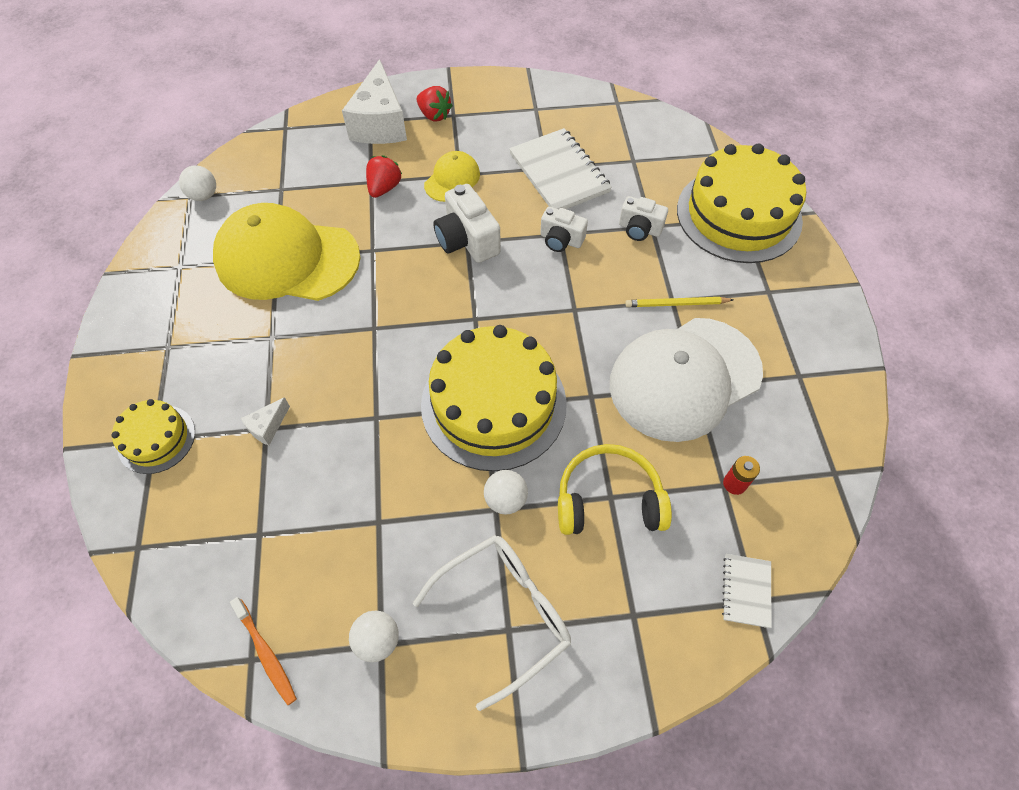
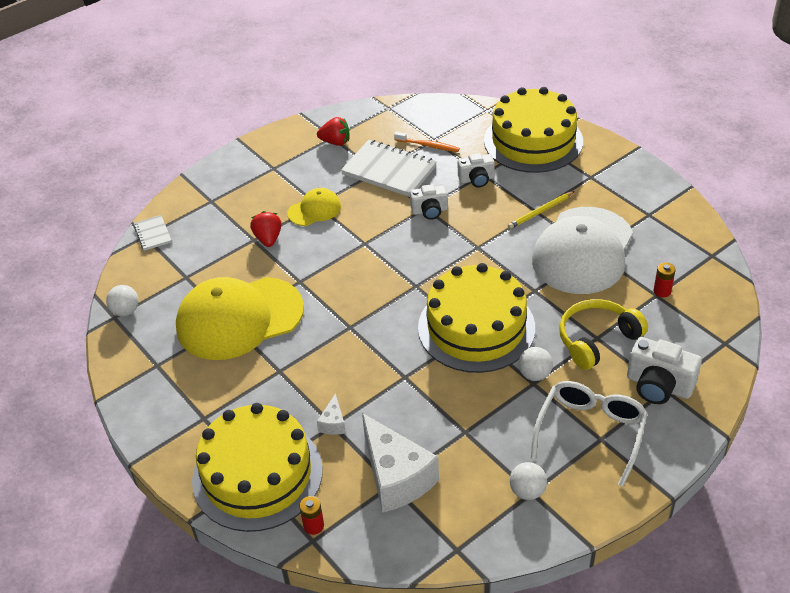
camera: 30 degrees left, 15 degrees down
(152, 531) = (313, 526): none -> red battery
(156, 439) = (257, 474): yellow cake -> yellow cake, size x1.98
(266, 653) = (463, 540): orange toothbrush -> orange toothbrush (428, 145)
(380, 124) = (221, 199): white cheese -> white cheese (396, 477)
(434, 115) = (259, 175): red strawberry -> red strawberry (335, 142)
(452, 179) = (314, 210): yellow cap -> yellow cap turned 60 degrees clockwise
(467, 240) = (364, 242): white camera -> white camera (658, 386)
(746, 591) = (715, 341): white notebook -> white notebook (153, 234)

